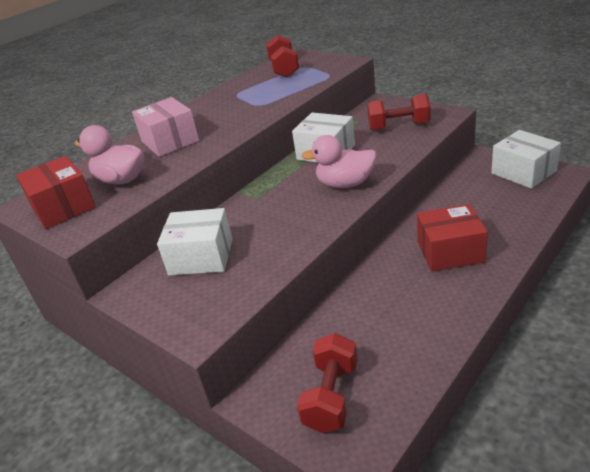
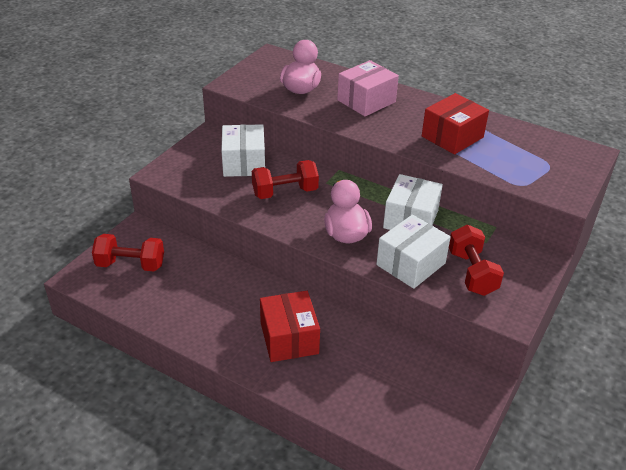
camera: 75 degrees right, 5 degrees up
(63, 207) = (265, 72): red box -> red box (452, 137)
(284, 69) = (541, 150): red dumbbell -> red dumbbell (285, 192)
(523, 172) = (445, 418): white box -> white box (411, 264)

